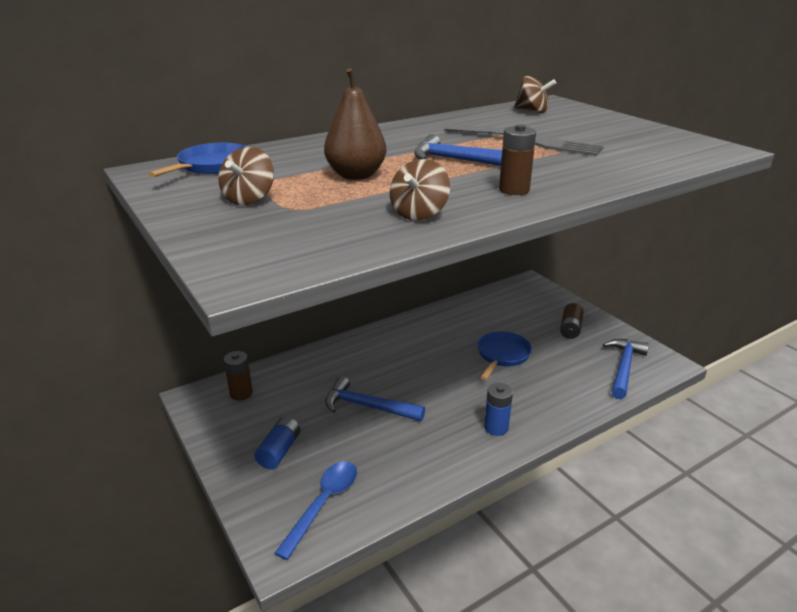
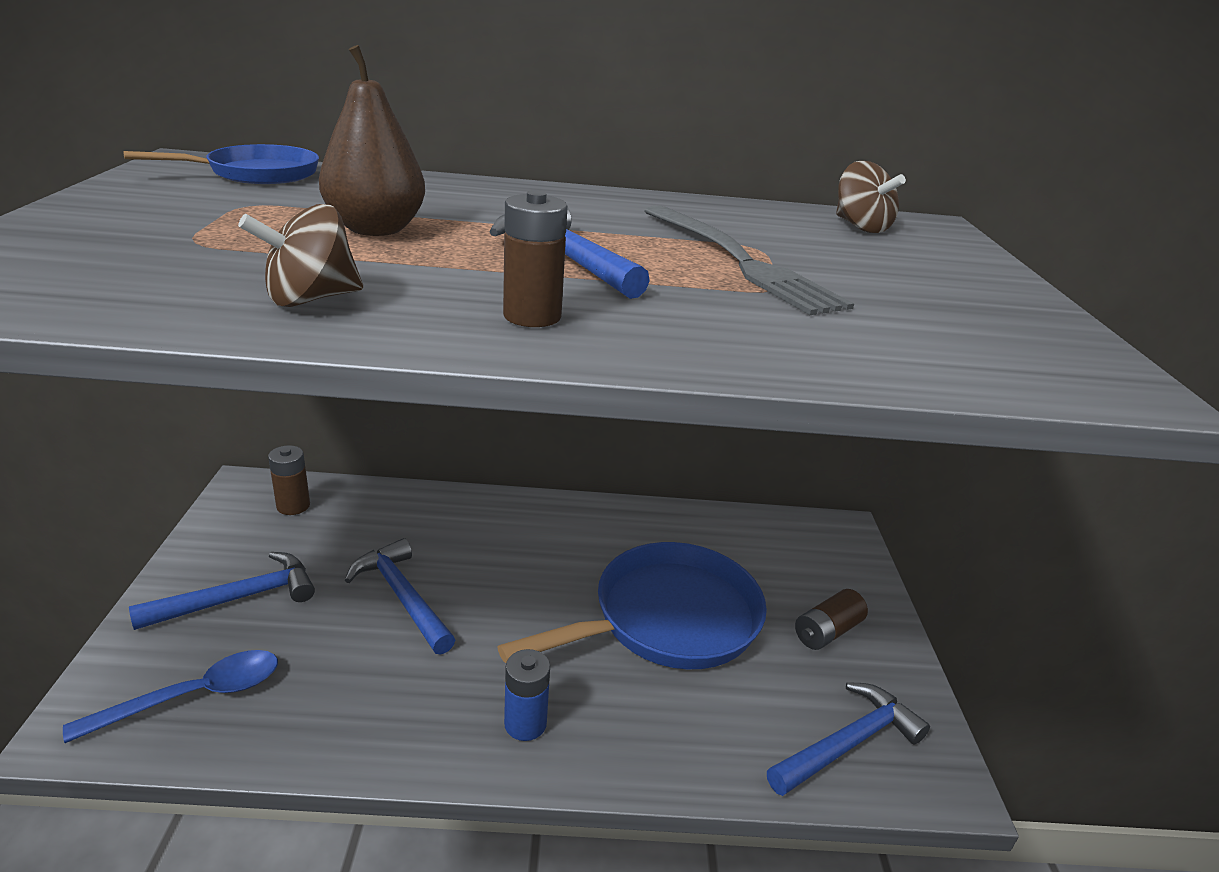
camera: 30 degrees right, 0 degrees up
(249, 199) = (184, 216): brown spinning top -> none
(279, 451) = (239, 598): blue battery -> blue hammer
(502, 355) = (666, 619): blue pan -> blue pan, size x1.79

